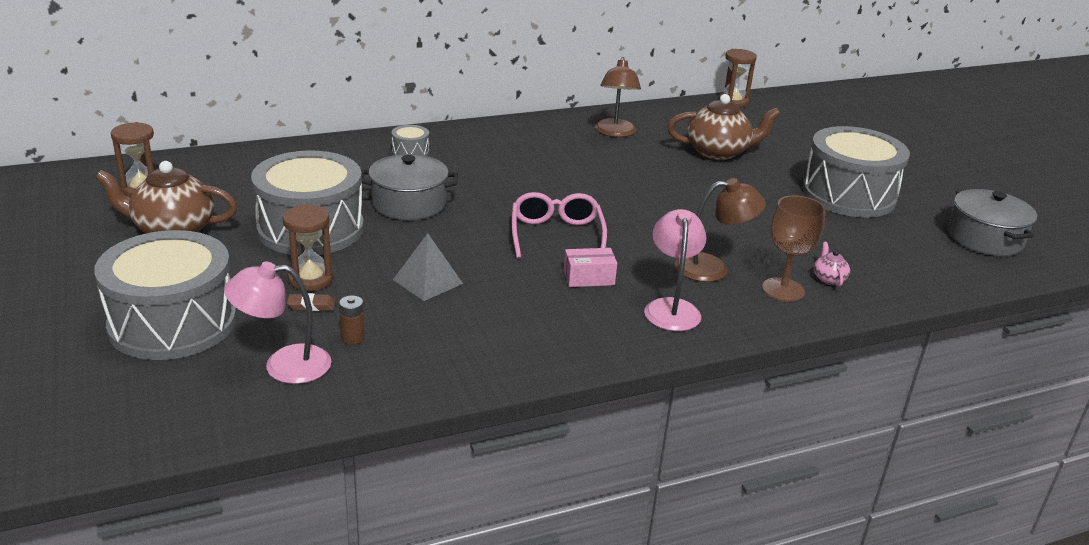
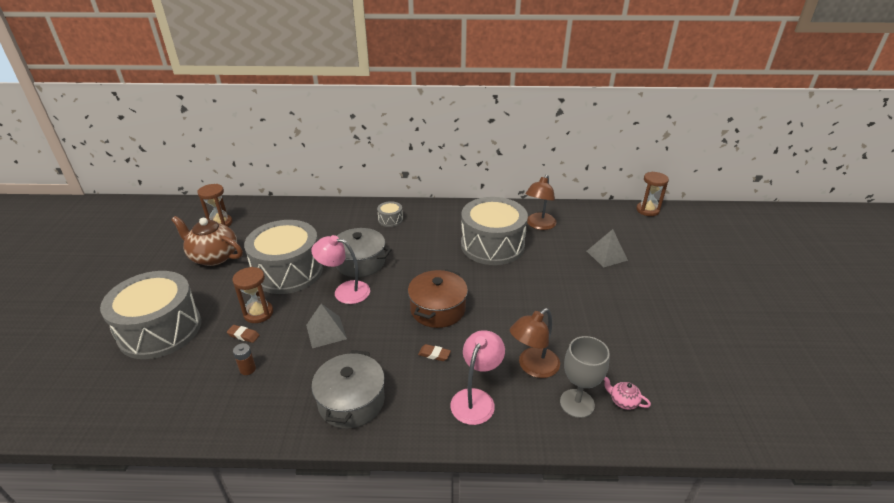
camera: 25 degrees right, 5 degrees up
(284, 365) = (192, 381): pink lamp -> pink lamp (344, 291)
(556, 235) = (438, 309): pink glasses -> brown pot
(589, 278) = (434, 354): pink box -> brown eraser
(712, 268) = (533, 367): brown lamp -> brown lamp turned 120 degrees clockwise
(718, 152) = (606, 255): brown teapot -> grey pyramid
(783, 290) = (577, 403): brown goblet -> grey goblet
(828, 279) = (623, 401): pink teapot -> pink teapot turned 75 degrees counterclockwise
(848, 195) = (692, 317): grey drum -> grey drum (492, 245)
(984, 238) = (798, 391): grey pot -> grey pot (351, 401)

